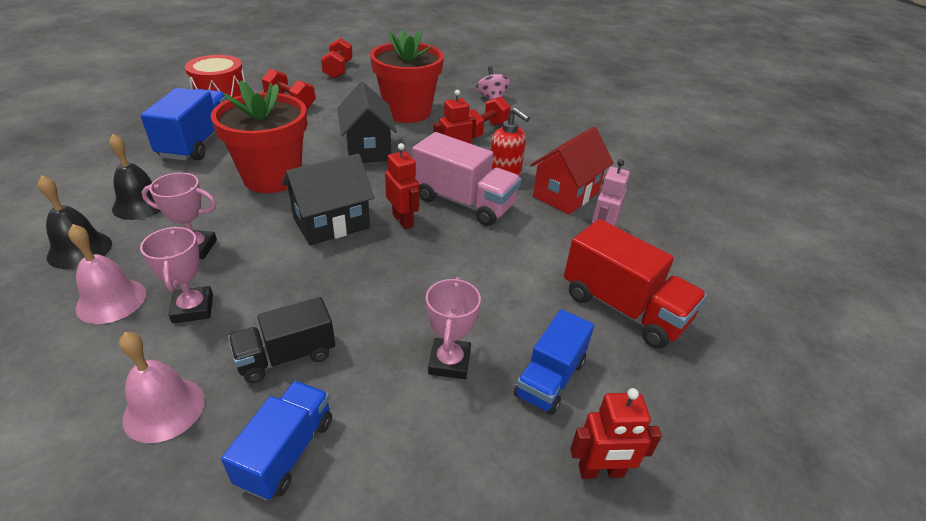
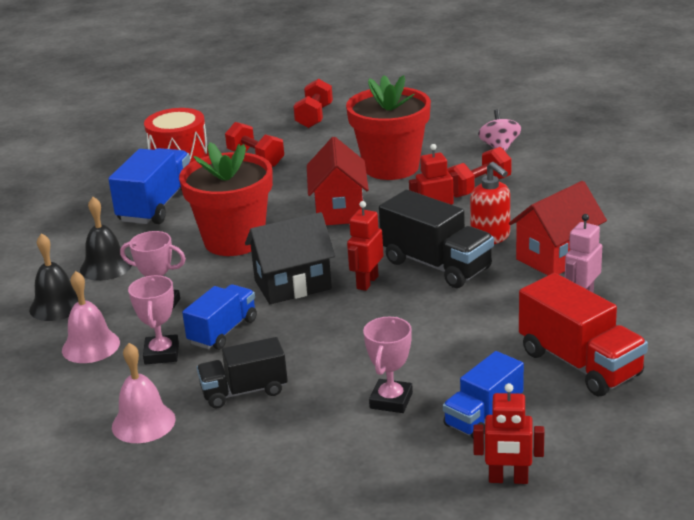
camera: 15 degrees right, 10 degrees down
(286, 451) = (242, 453): blue truck -> blue truck (223, 331)
(368, 149) = (339, 210): black house -> red house
(403, 220) = (367, 282): red robot -> red robot turned 135 degrees counterclockwise
(464, 202) = (436, 265): pink truck -> black truck

